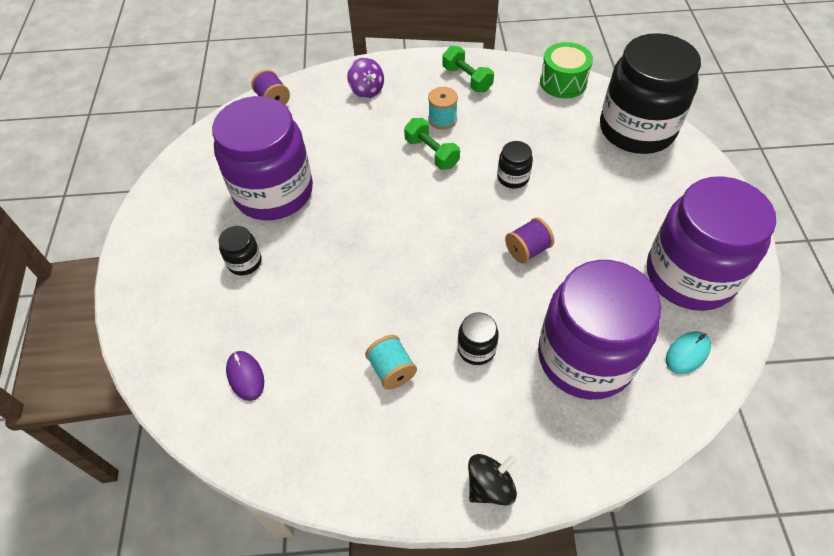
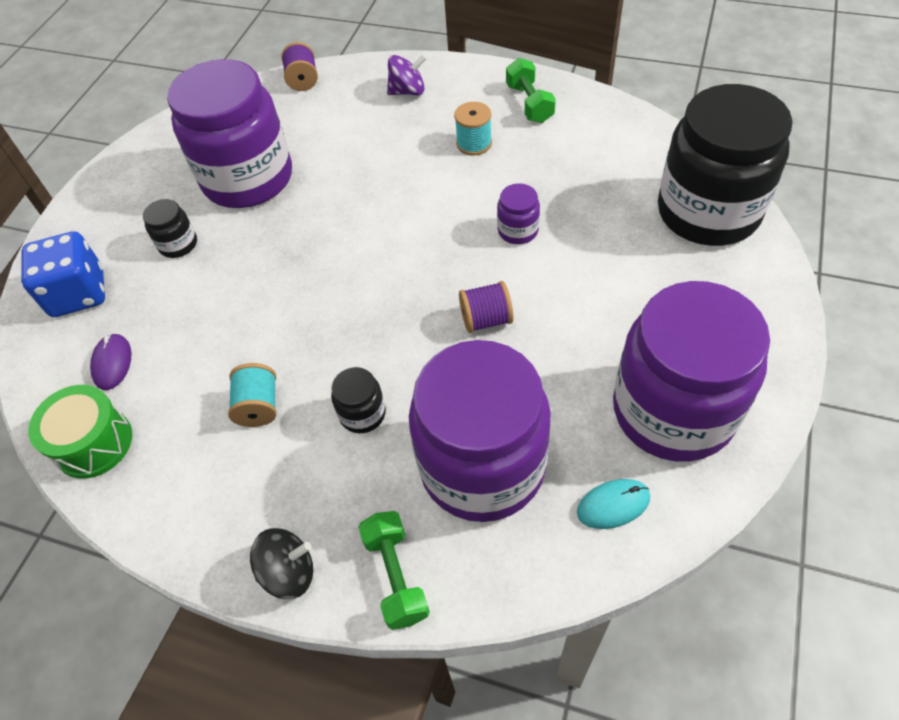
camera: 25 degrees right, 0 degrees up
(178, 328) = (78, 293): none -> blue dice
(367, 90) = (408, 91): purple spinning top -> purple spinning top turned 90 degrees counterclockwise
(431, 153) = (439, 179): green dumbbell -> green dumbbell (396, 576)
(513, 177) = (518, 230): black jar -> purple jar
(563, 82) = (645, 133): green drum -> green drum (93, 443)

